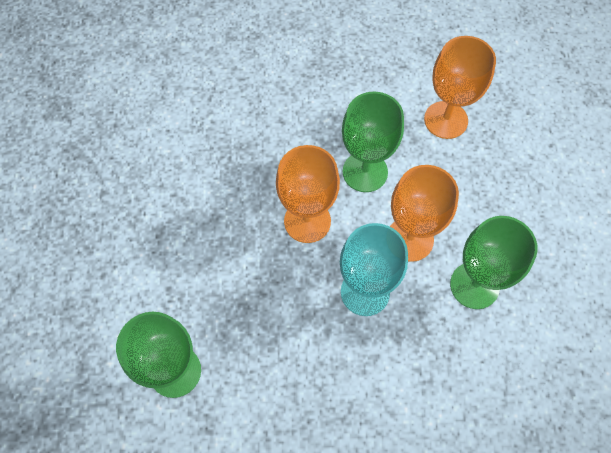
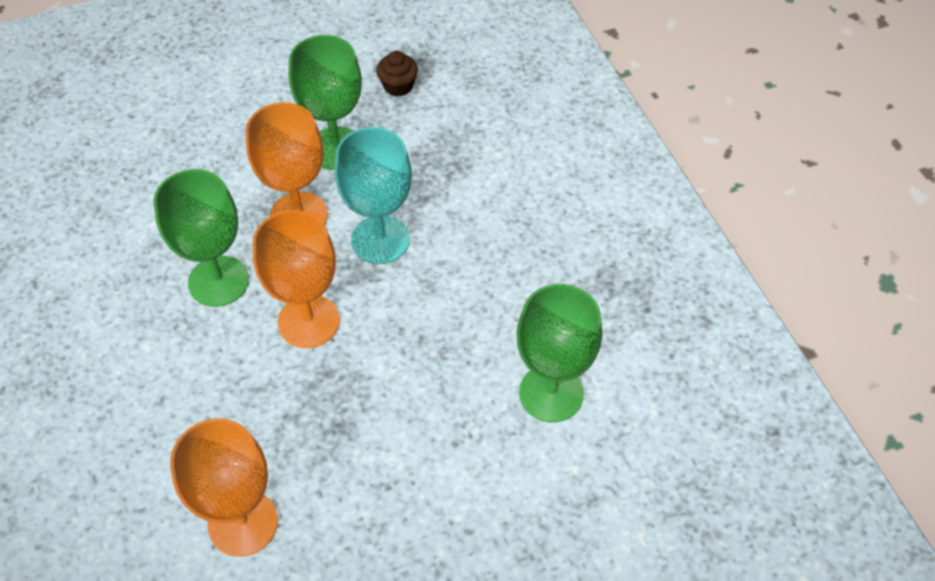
camera: 110 degrees left, 10 degrees down
(445, 120) = (117, 218): orange goblet -> orange goblet (243, 523)
(539, 361) = (398, 86): none -> brown cupcake

